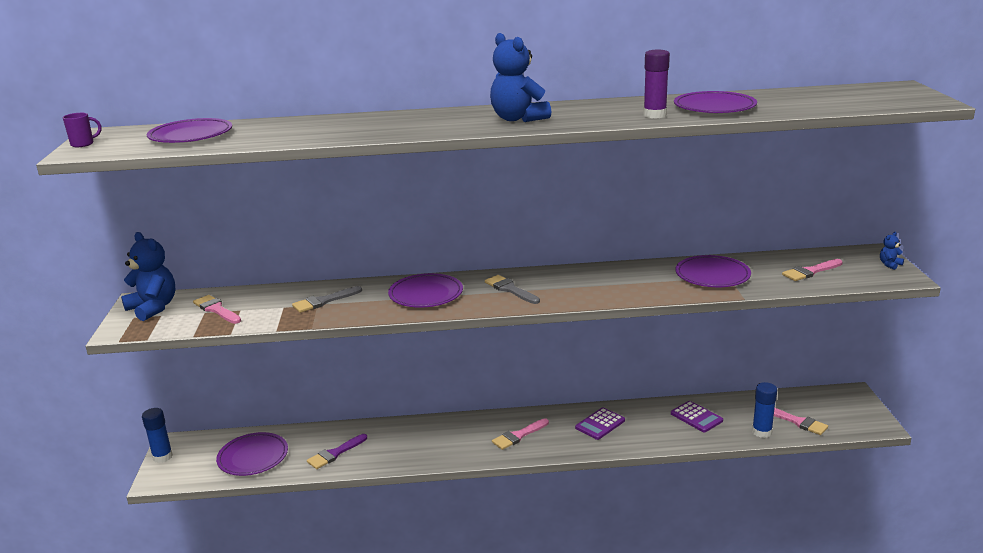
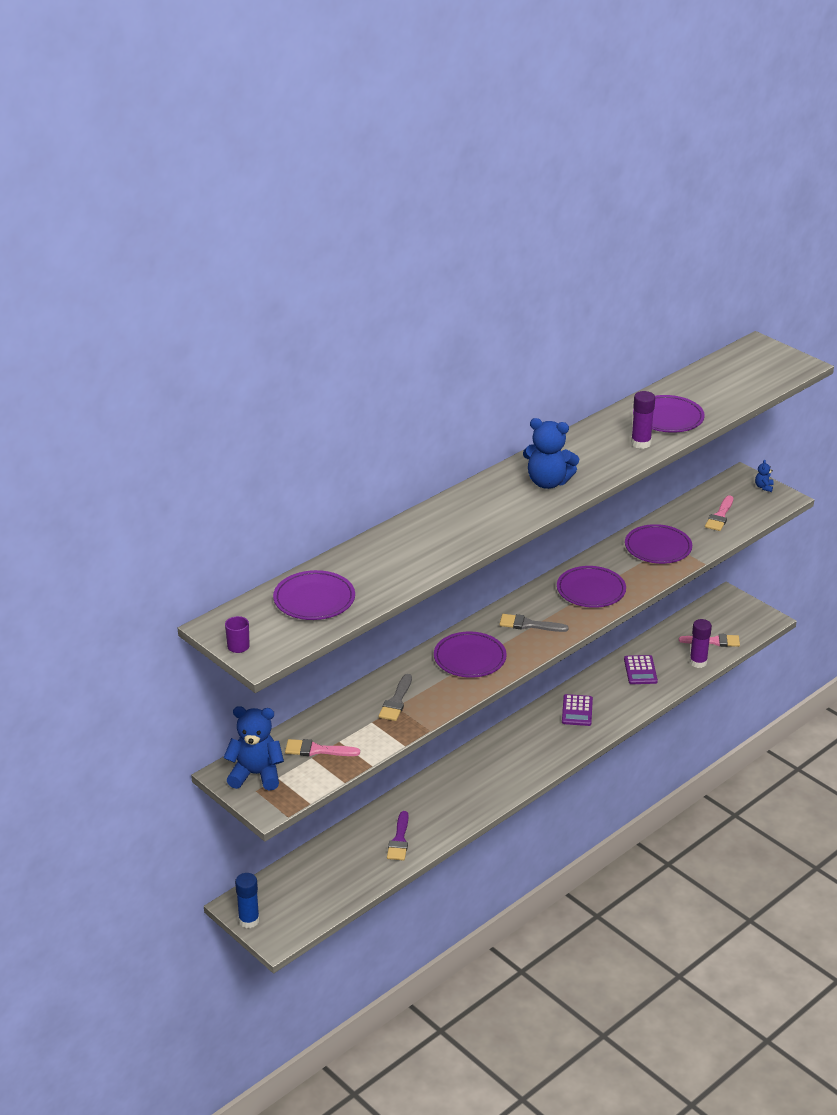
camera: 40 degrees left, 10 degrees up
(253, 457) = (333, 879): purple plate -> purple plate (591, 590)
(518, 436) = (527, 751): pink brush -> none
(696, 417) = (640, 670): purple calculator -> purple calculator turned 75 degrees clockwise
(762, 432) = (698, 662): blue glue stick -> purple glue stick

